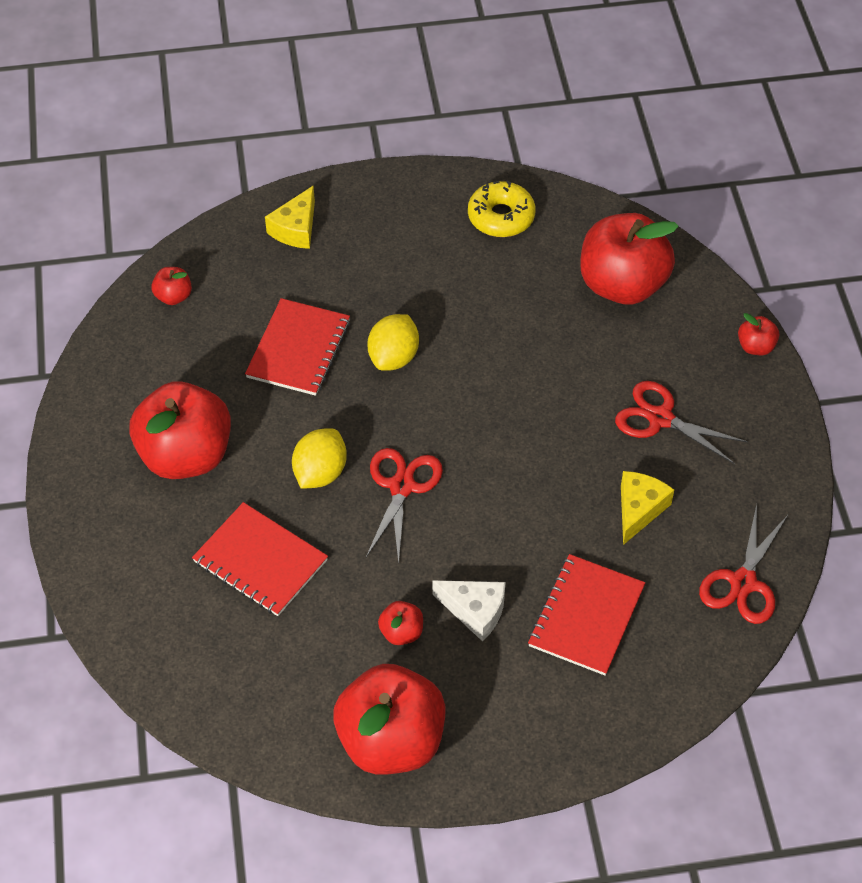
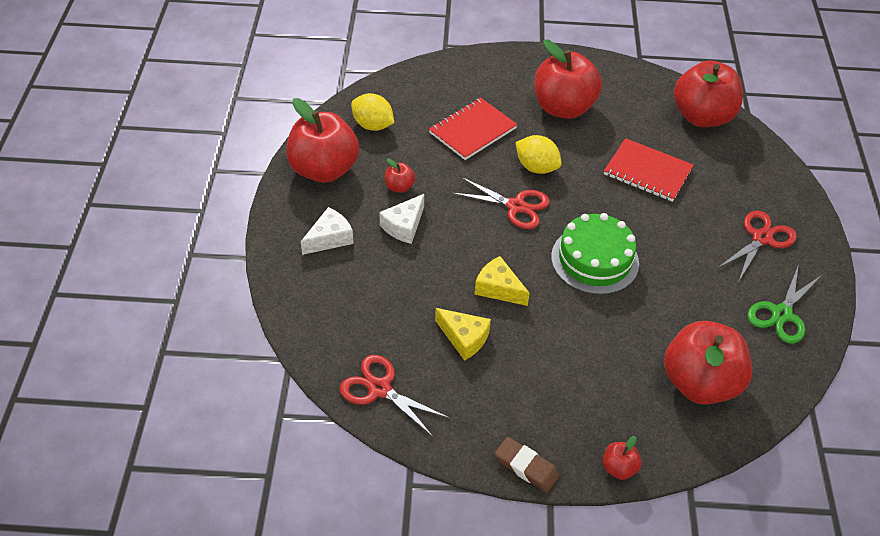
camera: 100 degrees right, 5 degrees down
(173, 296) = (702, 117): red apple -> red apple, size x2.35
(296, 229) = (767, 186): yellow cheese -> yellow cheese (498, 288)
(393, 357) = (634, 221): yellow lemon -> yellow lemon (373, 125)
(472, 392) = (595, 260): none -> green cake
(501, 217) = (781, 314): yellow donut -> green scissors
(524, 697) = (329, 238): none -> white cheese
(586, 616) = (381, 285): red notebook -> none
(660, 418) = (550, 374): red scissors -> red scissors (762, 238)
(787, 425) = (526, 467): none -> brown eraser

